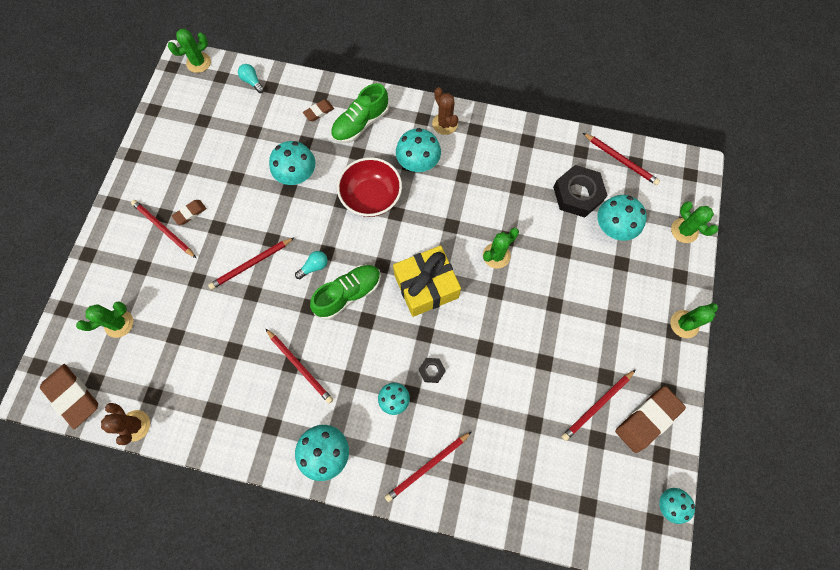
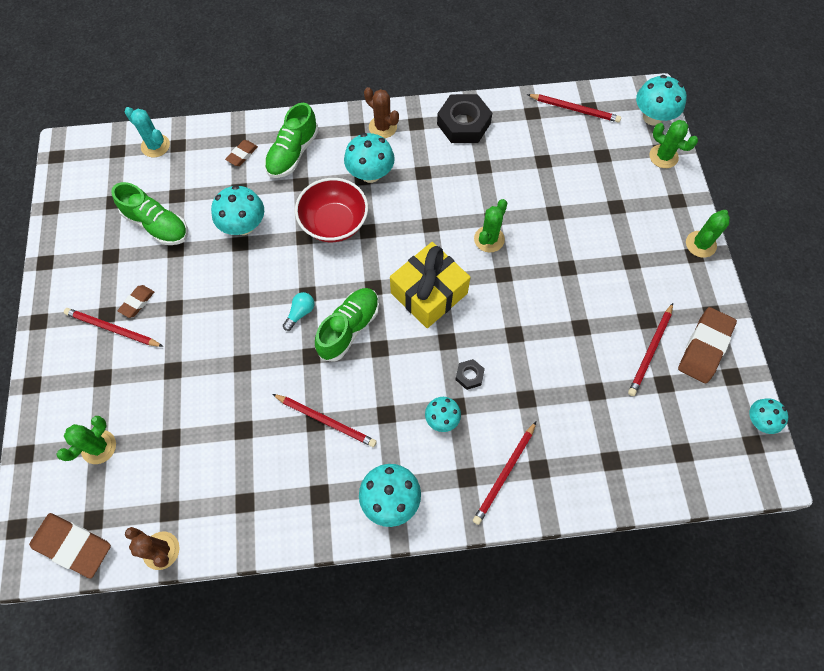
camera: 20 degrees left, 5 degrees down
(198, 62) = (85, 143): green cactus -> none
(229, 151) = (157, 225): none -> green shoe
(251, 264) = (229, 333): red pencil -> none
(252, 82) = (155, 146): turquoise light bulb -> turquoise cactus
(577, 194) = (546, 154): black nut -> black nut (463, 124)
(613, 227) = (594, 175): turquoise mushroom -> turquoise mushroom (652, 117)

